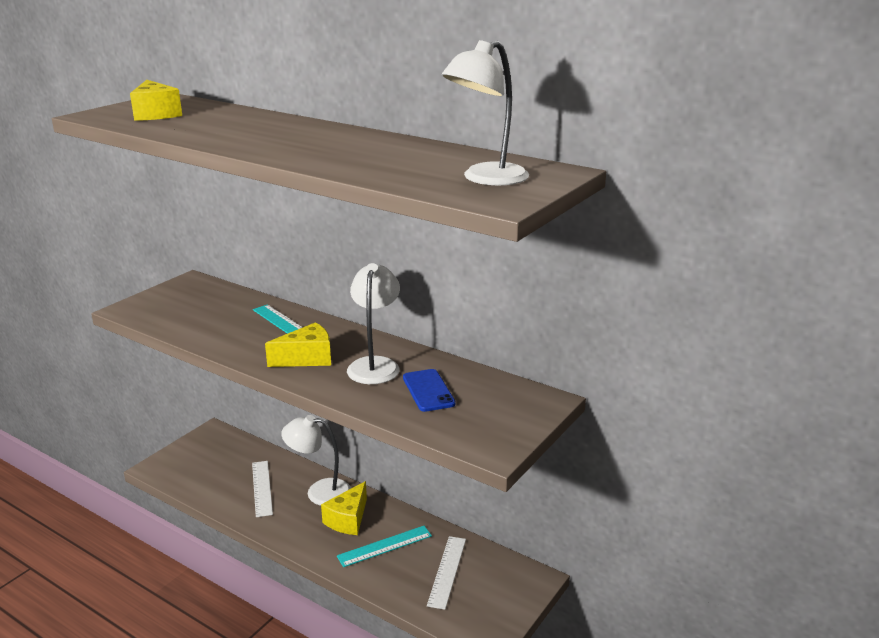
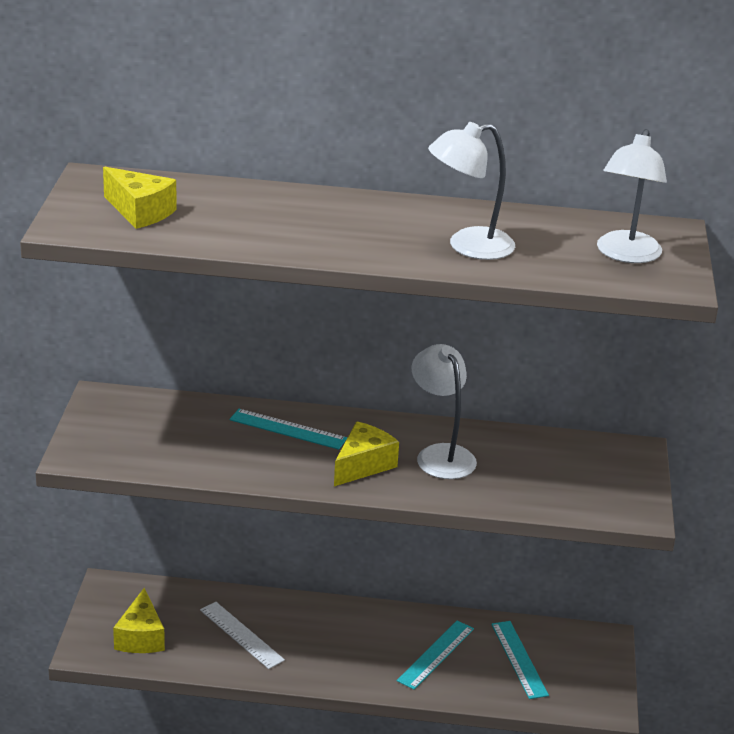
camera: 30 degrees left, 5 degrees up
(319, 491) = (311, 619): white lamp -> white lamp (468, 246)
(348, 519) = (371, 639): yellow cheese -> yellow cheese (140, 637)
(428, 390) = (522, 469): blue phone -> none
(447, 571) = (519, 659): white ruler -> turquoise ruler

